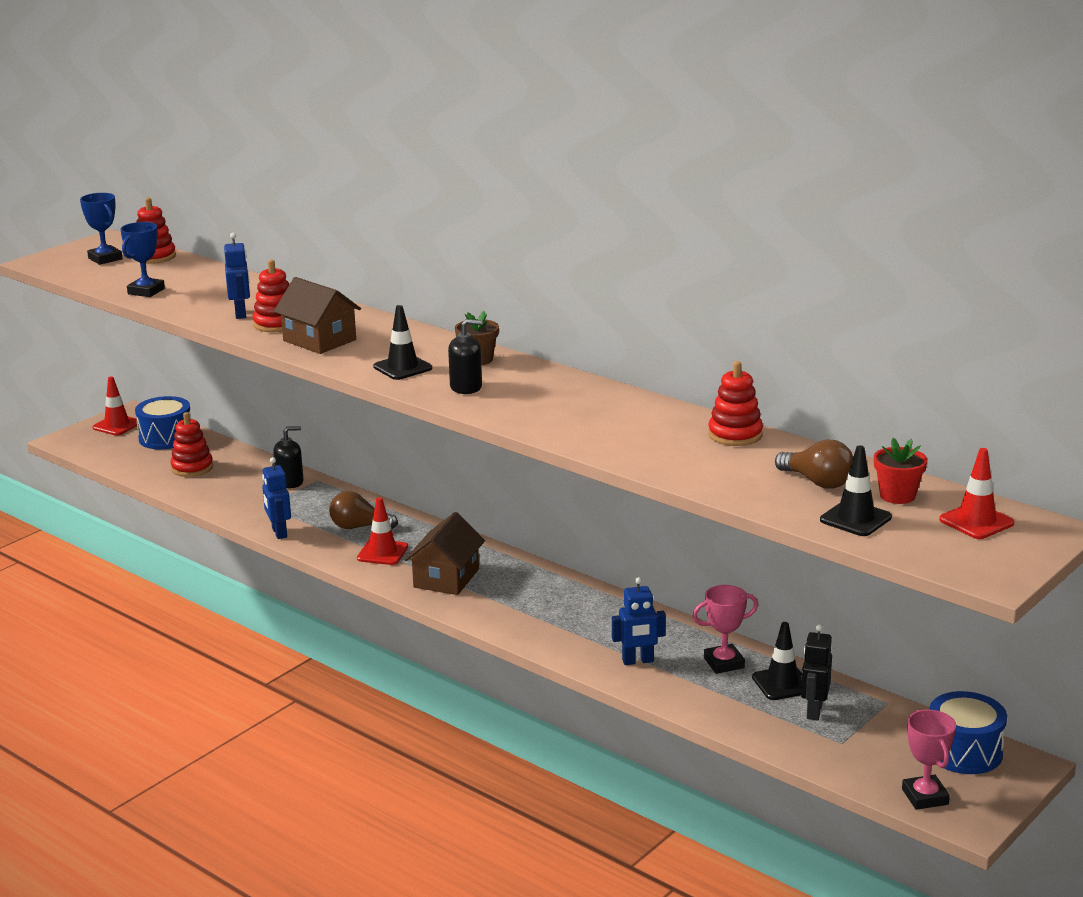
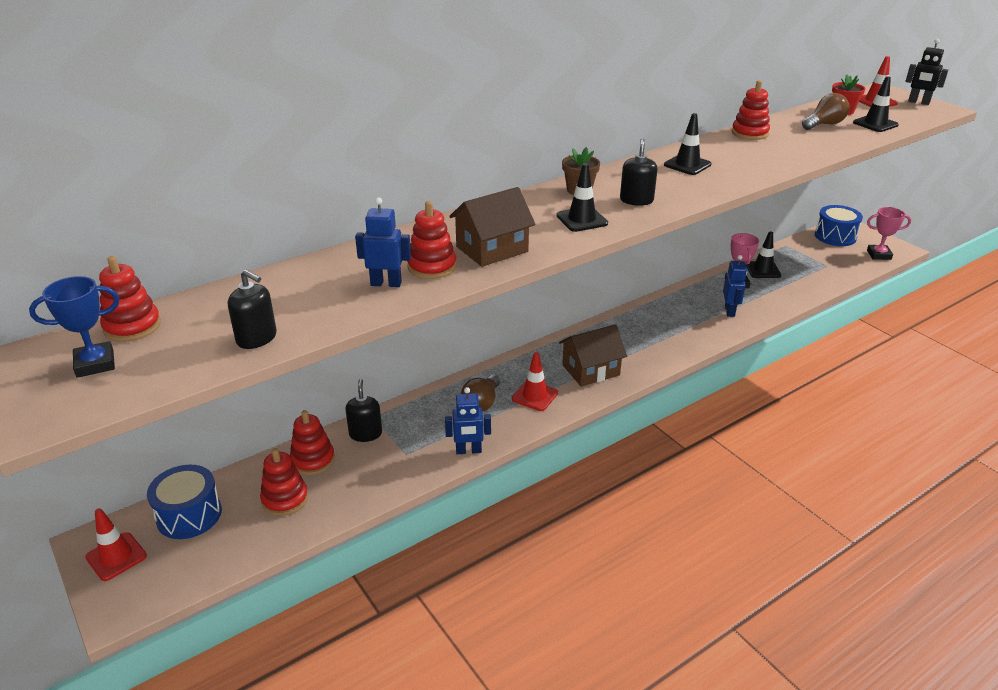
camera: 75 degrees left, 10 degrees up
(146, 291) = (257, 338): blue trophy -> black soap dispenser
(245, 468) = (313, 460): none -> red stacking toy
(446, 578) = (590, 370): brown house -> brown house turned 60 degrees counterclockwise
(589, 405) = (687, 165): none -> black traffic cone
(814, 711) = (794, 267): black robot -> black robot (918, 102)

